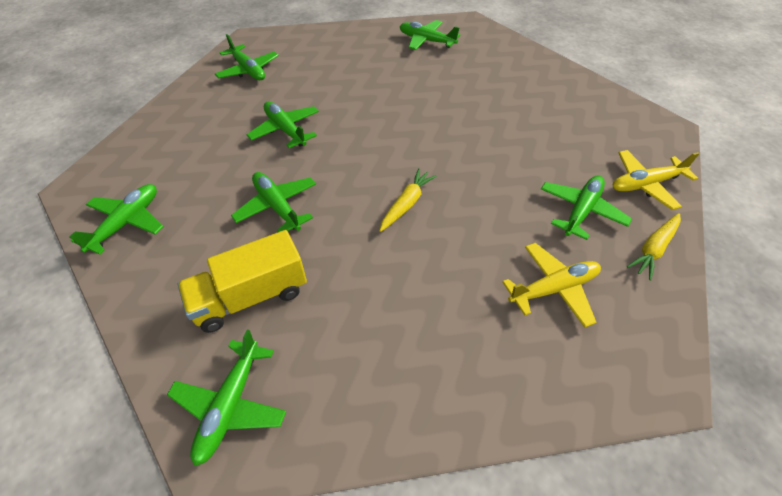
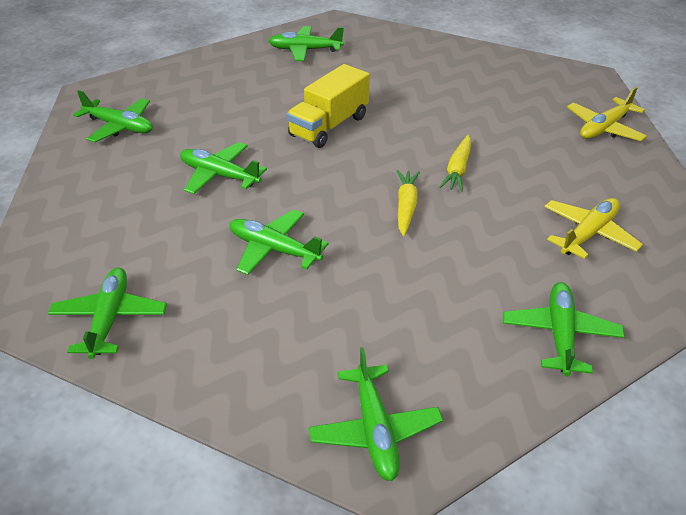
camera: 25 degrees left, 10 degrees down
(251, 296) = (316, 336): yellow truck -> yellow truck (329, 126)
(581, 211) = (567, 165): green plane -> green plane (560, 334)
(653, 249) = (645, 177): yellow carrot -> yellow carrot (457, 169)

